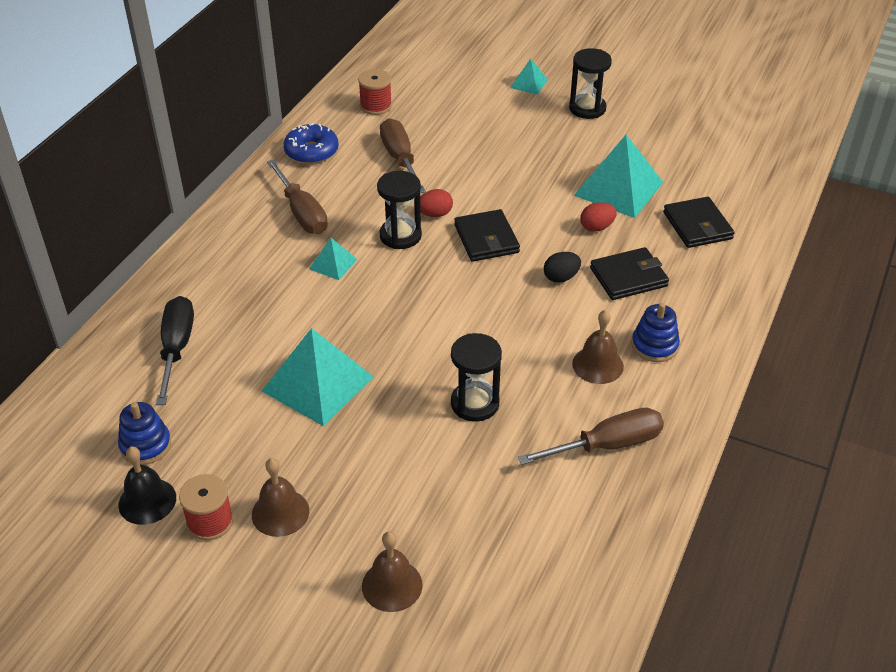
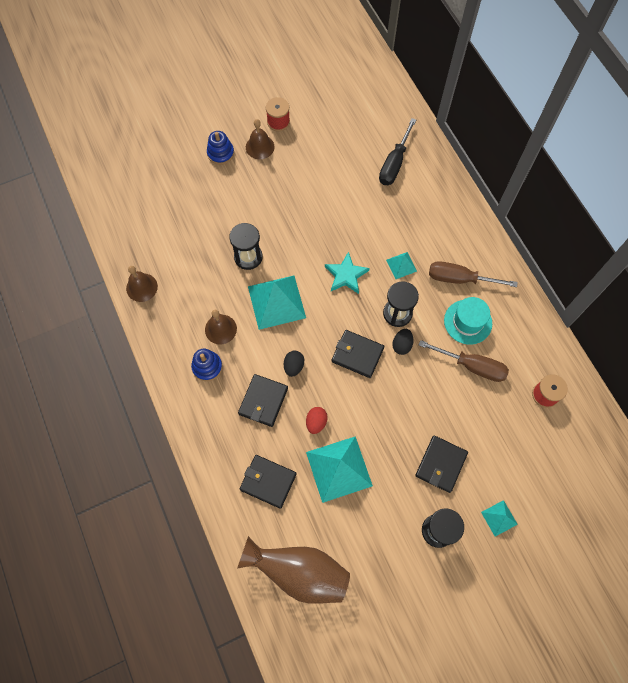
camera: 130 degrees right, 25 degrees up
(145, 445) = (341, 122): blue stacking toy -> blue stacking toy (220, 153)
(147, 501) = (309, 107): black bell -> none
(176, 349) = (394, 163): black screwdriver -> black screwdriver turned 75 degrees clockwise
(311, 151) = (519, 322): blue donut -> none
(318, 383) = (320, 204): turquoise pyramid -> turquoise pyramid (276, 302)
(351, 183) = (468, 322): none -> turquoise hat
(392, 585) = (189, 161): brown bell -> brown bell (142, 287)
(398, 301) = (346, 275): none -> turquoise star
(435, 214) = (402, 345): red egg -> black egg
(526, 133) = (441, 464): none -> black wallet
(606, 445) = (174, 290): brown screwdriver -> none
(738, 163) = (299, 572): none -> brown vase

